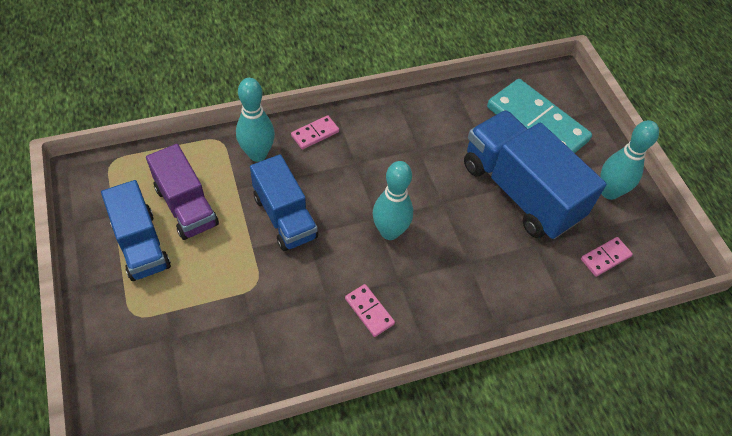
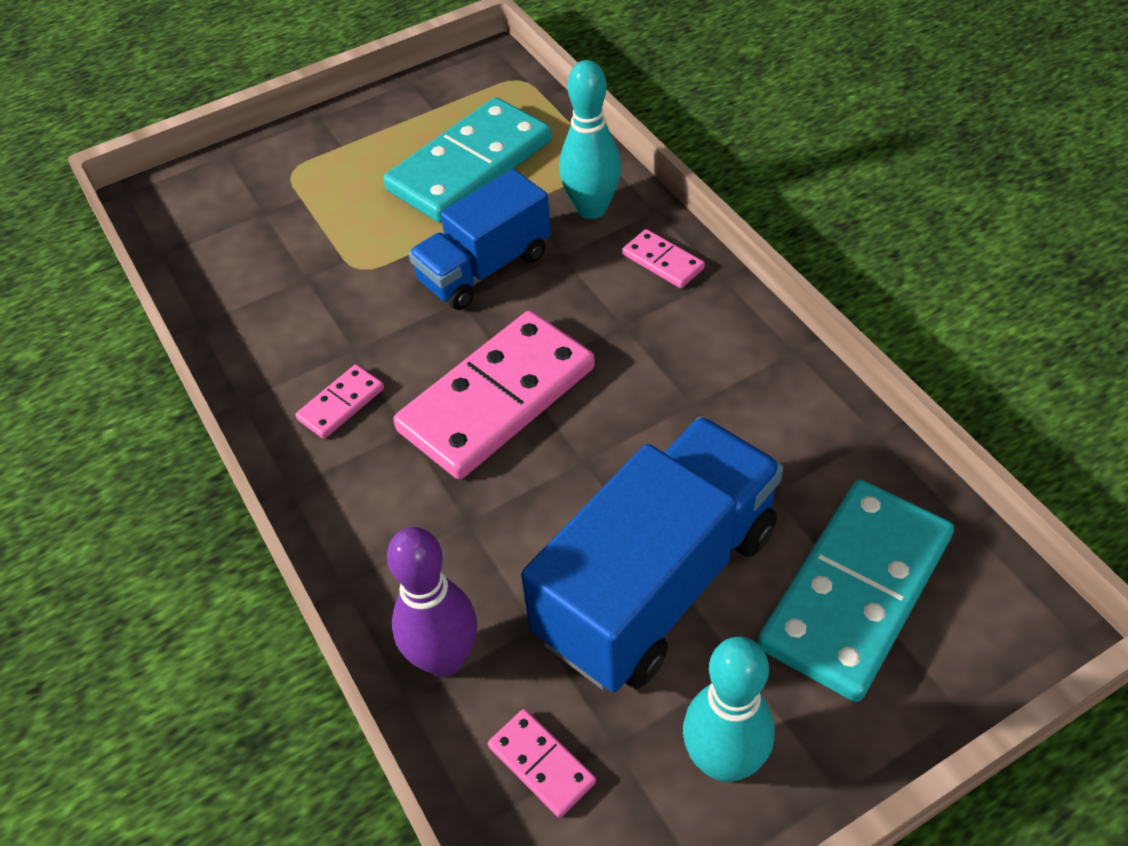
camera: 85 degrees right, 5 degrees down
(141, 244) = (395, 145): blue truck -> none
(186, 206) = (469, 166): purple truck -> turquoise domino
(389, 232) = (496, 399): turquoise bowling pin -> pink domino
(547, 287) = (444, 658): none -> purple bowling pin

